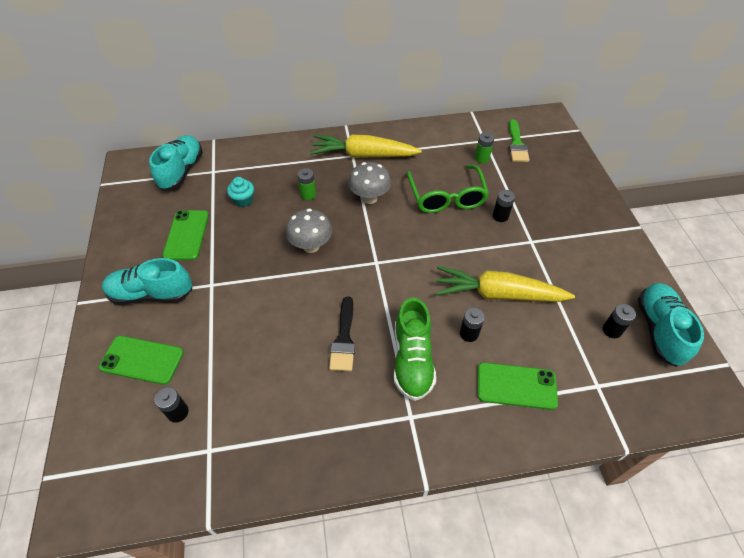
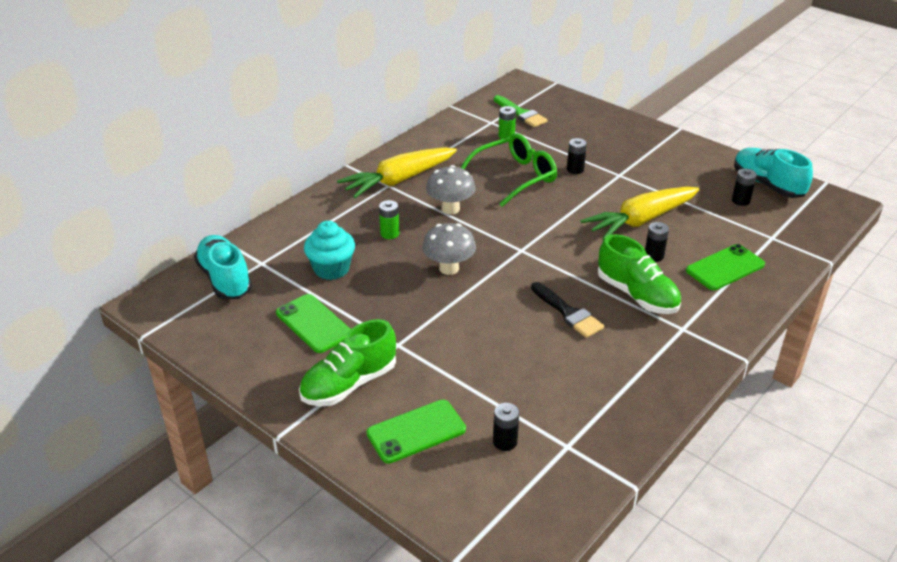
camera: 40 degrees left, 15 degrees down
(151, 294) = (349, 384): turquoise shoe -> green shoe
(243, 200) = (331, 269): turquoise cupcake -> turquoise cupcake, size x1.51
(446, 197) = (515, 177): green glasses -> green glasses turned 75 degrees counterclockwise

